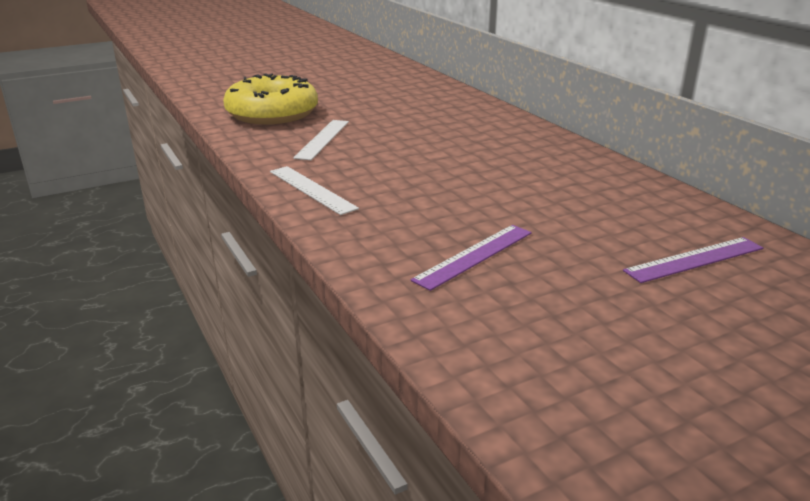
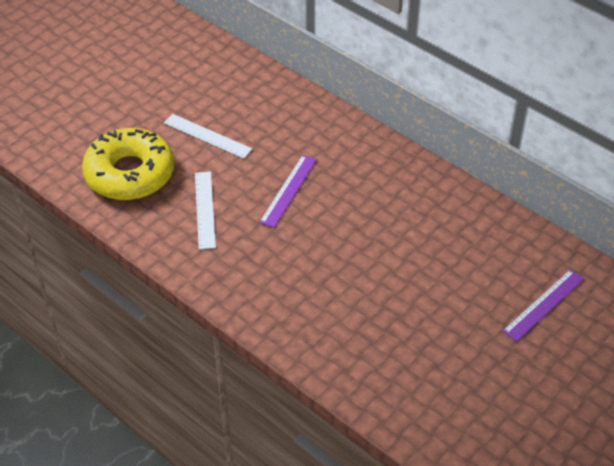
camera: 20 degrees left, 20 degrees up
(312, 189) = (242, 292): white ruler -> white ruler (207, 136)
(474, 256) = (402, 343): purple ruler -> purple ruler (288, 190)

